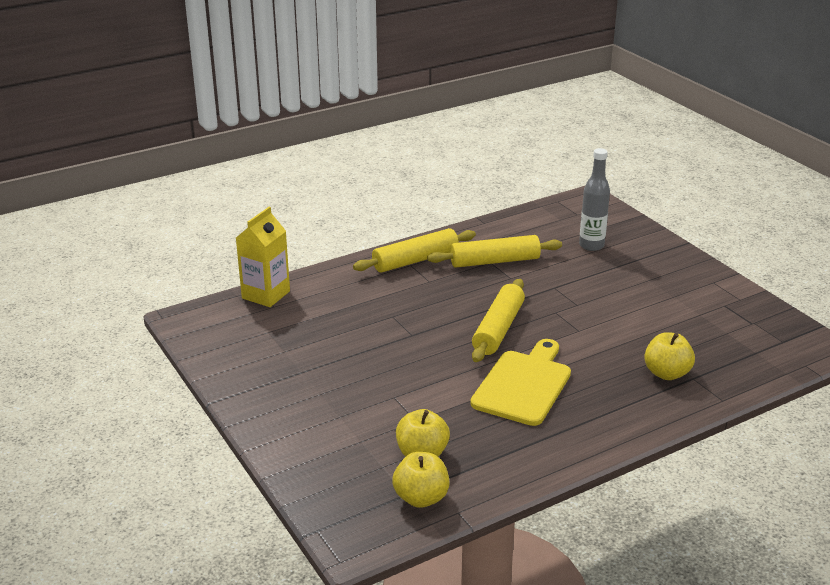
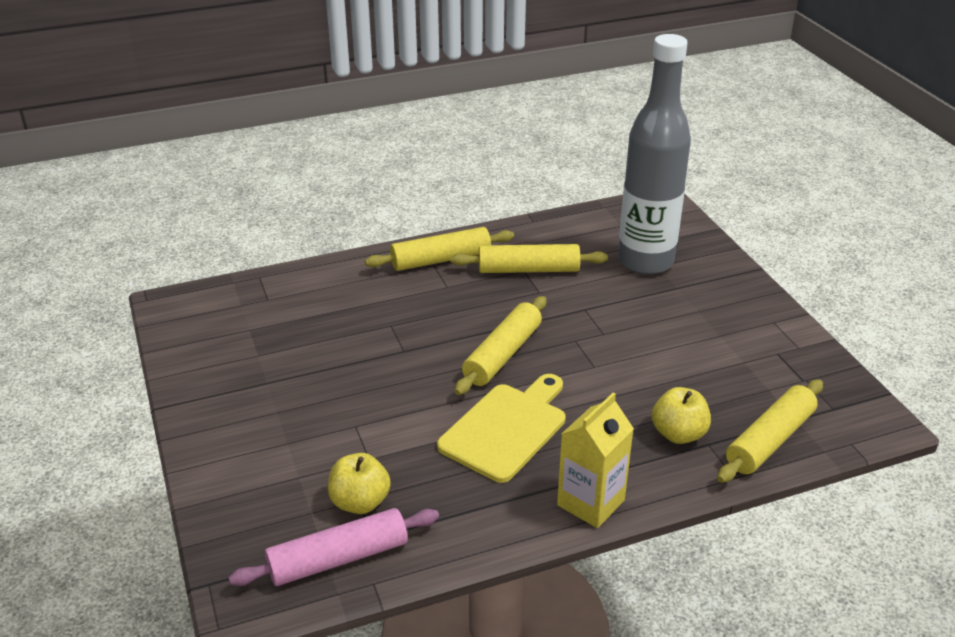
camera: 10 degrees right, 5 degrees up
(266, 295) = (264, 284): yellow carton -> yellow carton (590, 502)
(421, 498) = (338, 559): yellow apple -> pink rolling pin
(591, 245) = (645, 261): grey bottle -> grey bottle, size x1.95
(741, 370) = (769, 440): none -> yellow rolling pin

